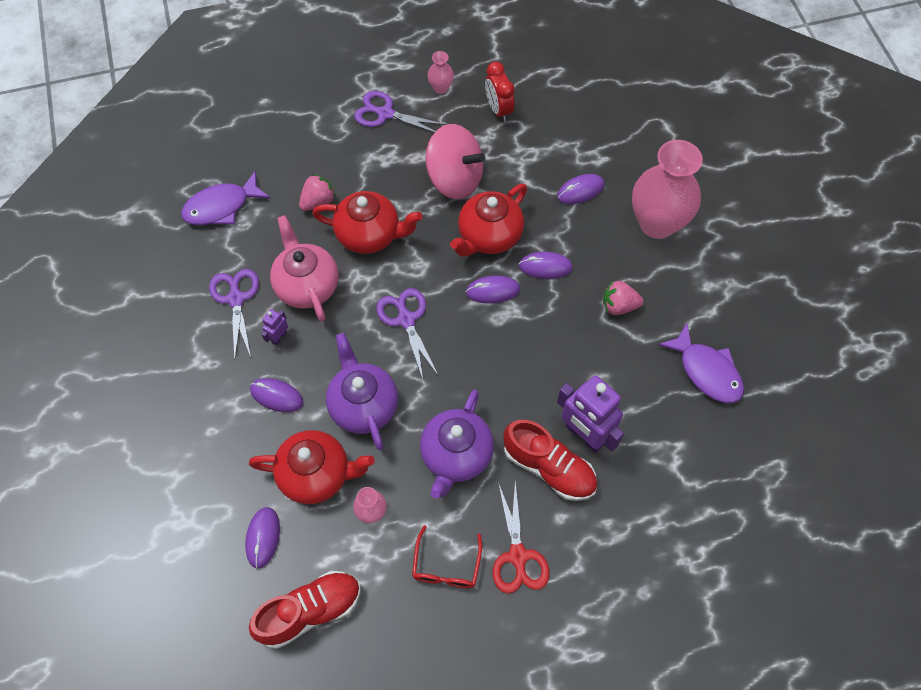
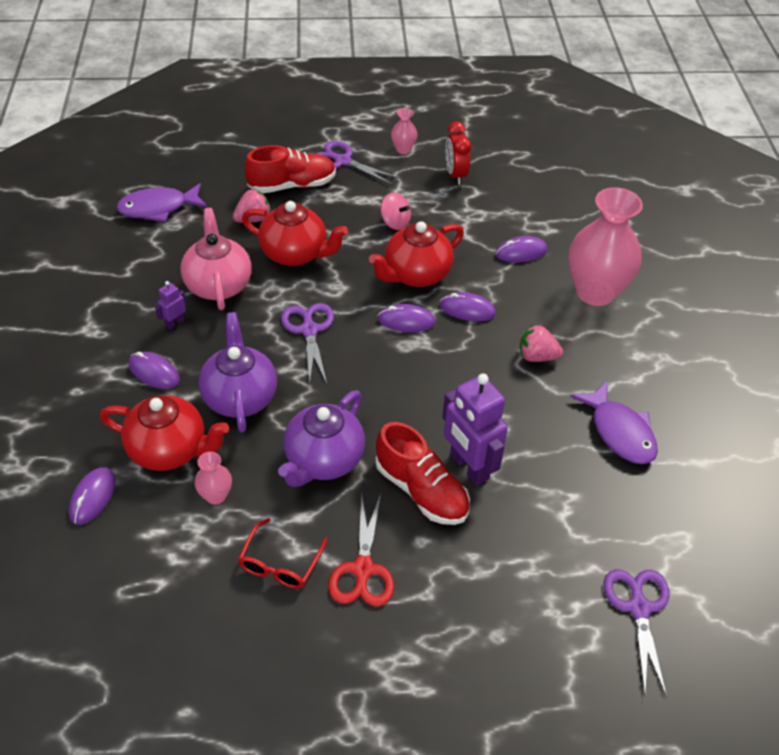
camera: 10 degrees right, 15 degrees down
(236, 299) = (144, 284): purple scissors -> purple scissors (639, 608)
(310, 611) = (116, 578): red shoe -> red shoe (292, 185)
(455, 179) = (395, 222): pink spinning top -> pink spinning top, size x0.50

